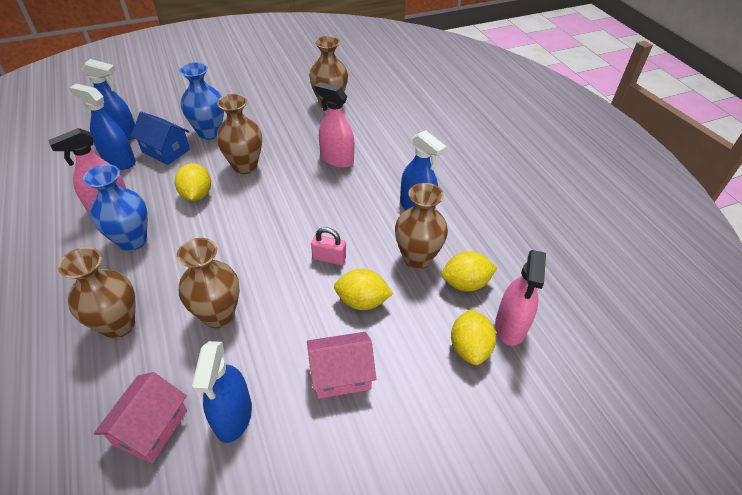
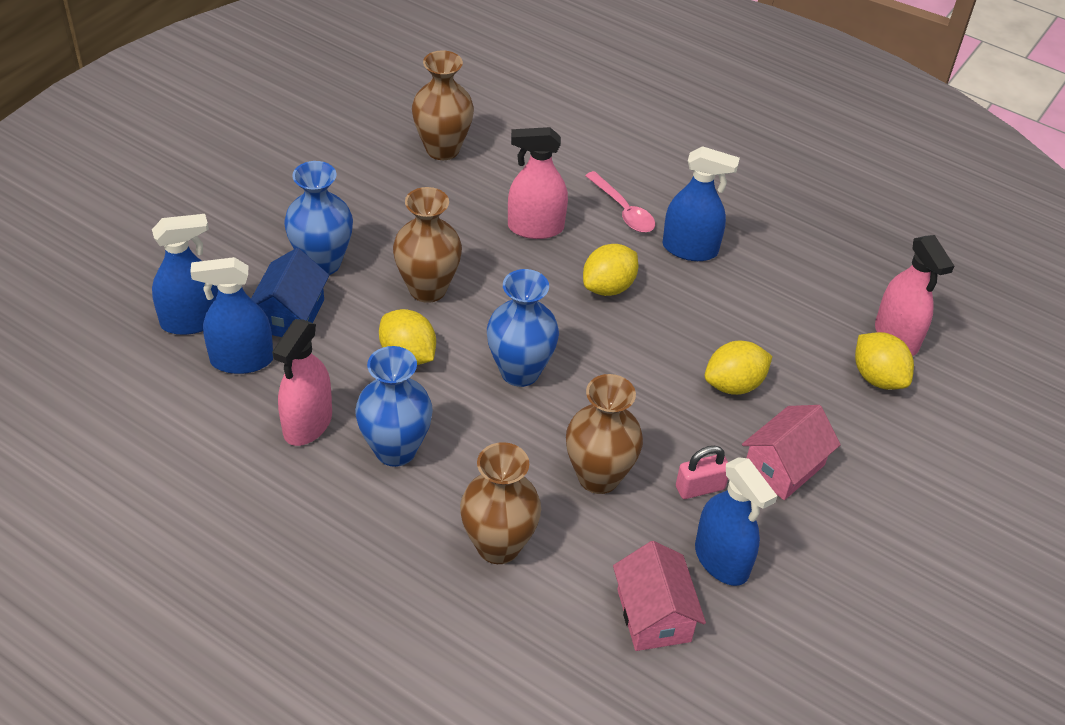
camera: 35 degrees left, 0 degrees up
(166, 151) = (290, 315): blue house -> blue house turned 75 degrees counterclockwise
(243, 231) = (520, 372): none -> blue vase
(329, 258) = (652, 355): pink padlock -> pink padlock (700, 488)
(397, 170) = (623, 210): none -> pink spoon
(417, 258) = (745, 309): brown vase -> none
(465, 283) = (818, 313): yellow lemon -> yellow lemon (608, 287)

